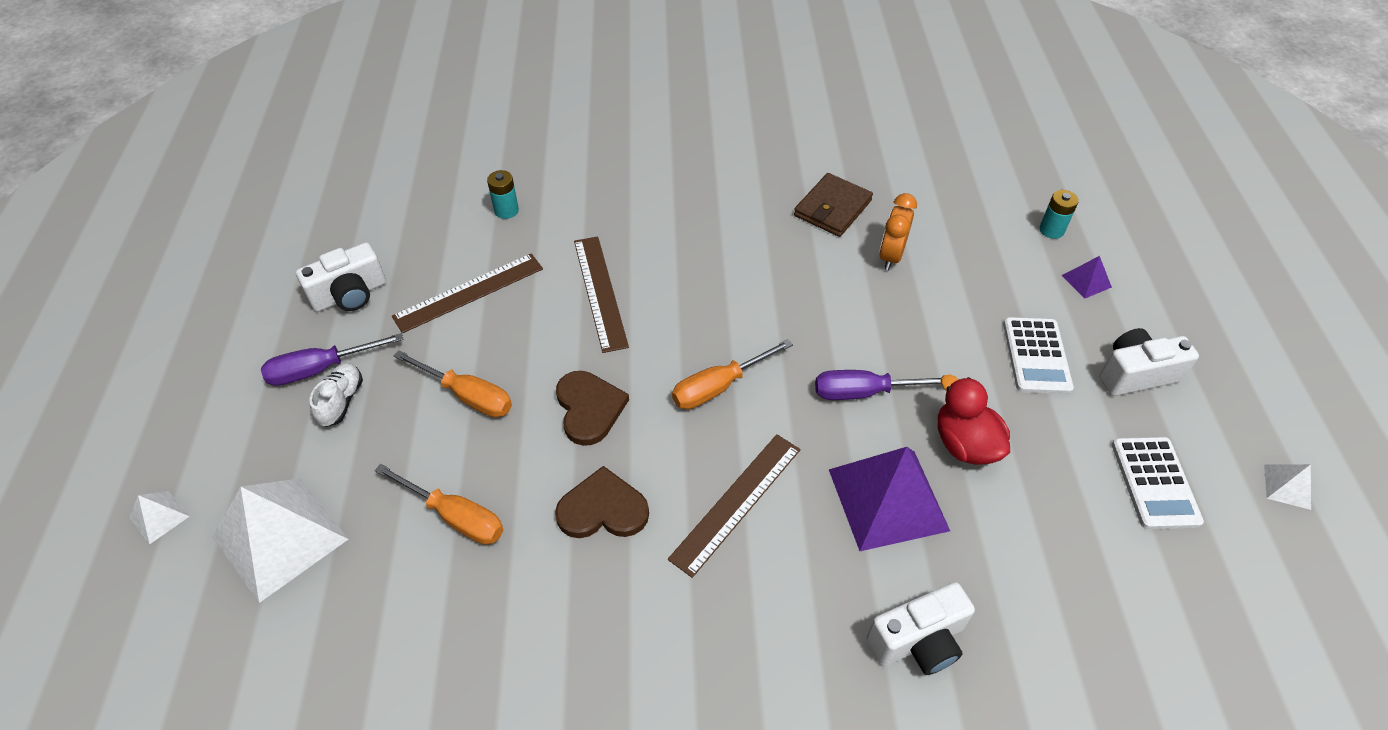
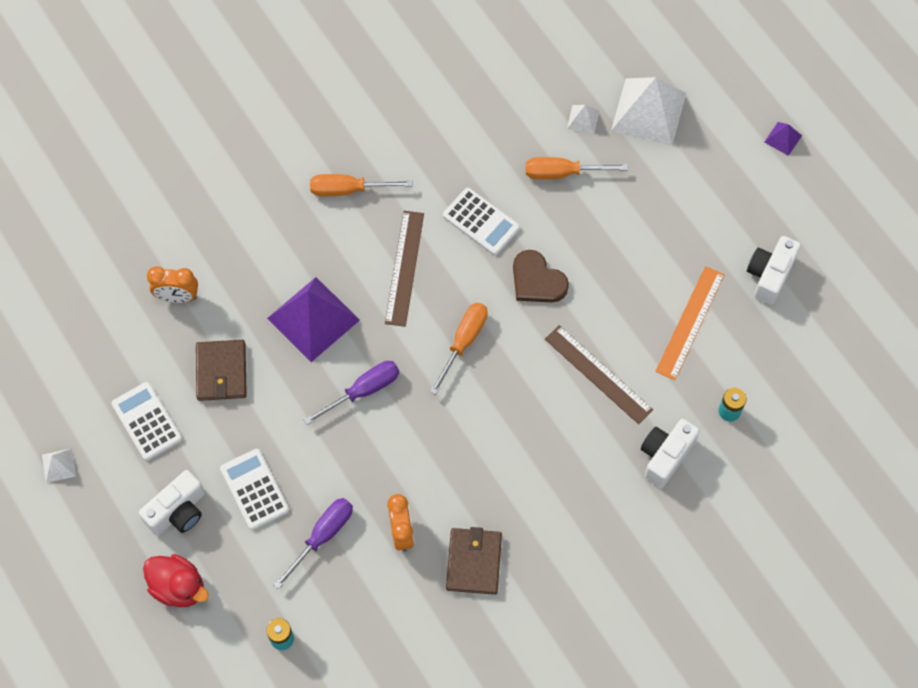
camera: 150 degrees right, 15 degrees up
(159, 517) = (726, 86): white pyramid -> white pyramid (583, 119)
(320, 369) = (731, 213): purple screwdriver -> purple screwdriver (322, 536)
(341, 401) = (696, 201): white shoe -> none
(468, 396) = (621, 247): orange screwdriver -> orange screwdriver (348, 190)
(469, 292) = (690, 322): brown ruler -> orange ruler
(603, 509) = (481, 222): brown heart -> white calculator
(918, 641) = (260, 242): white camera -> white camera (665, 456)
(964, 444) = (280, 385): red duck -> red duck (178, 587)
(1036, 494) = (221, 372): none -> brown wallet
(1071, 623) = (177, 297): none -> orange clock
(1086, 281) = (237, 591): purple pyramid -> purple pyramid (783, 138)

